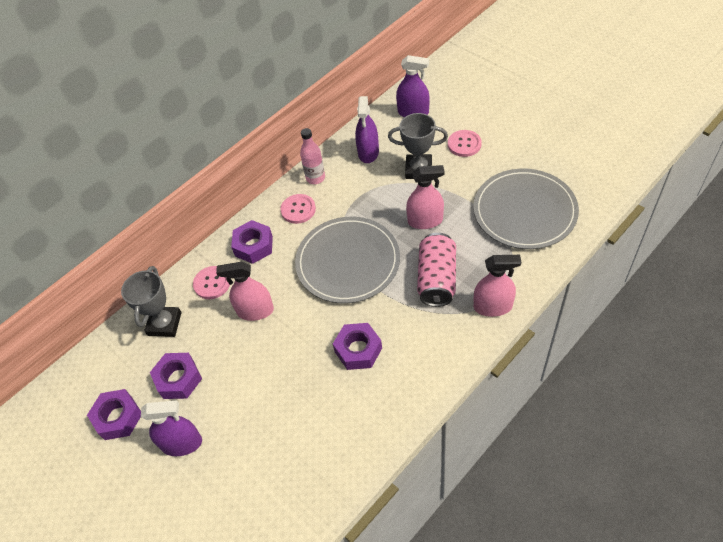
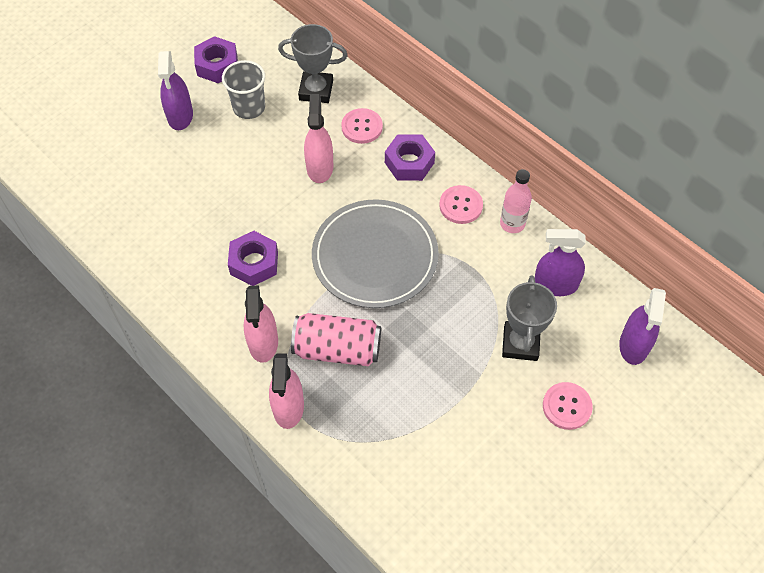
camera: 85 degrees right, 5 degrees up
(178, 379) = (249, 107): purple nut -> grey cup
(425, 221) = (430, 344): pink spray bottle -> pink spray bottle (263, 342)
(524, 211) = (435, 468): grey plate -> none

